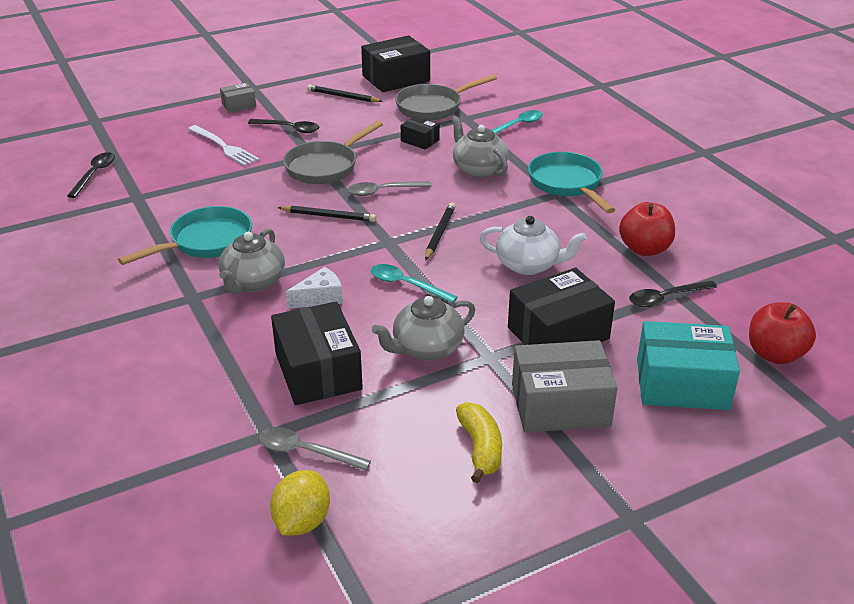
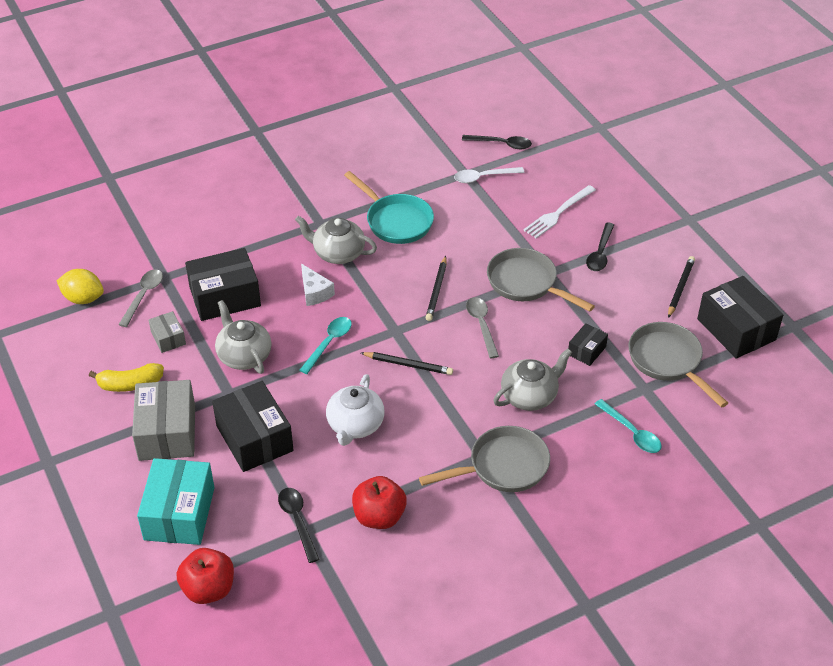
camera: 90 degrees right, 10 degrees up
(149, 186) = (483, 177): none -> white spoon
(239, 105) = (647, 214): grey box -> grey box (168, 338)
(567, 184) = (502, 466): turquoise pan -> grey pan

